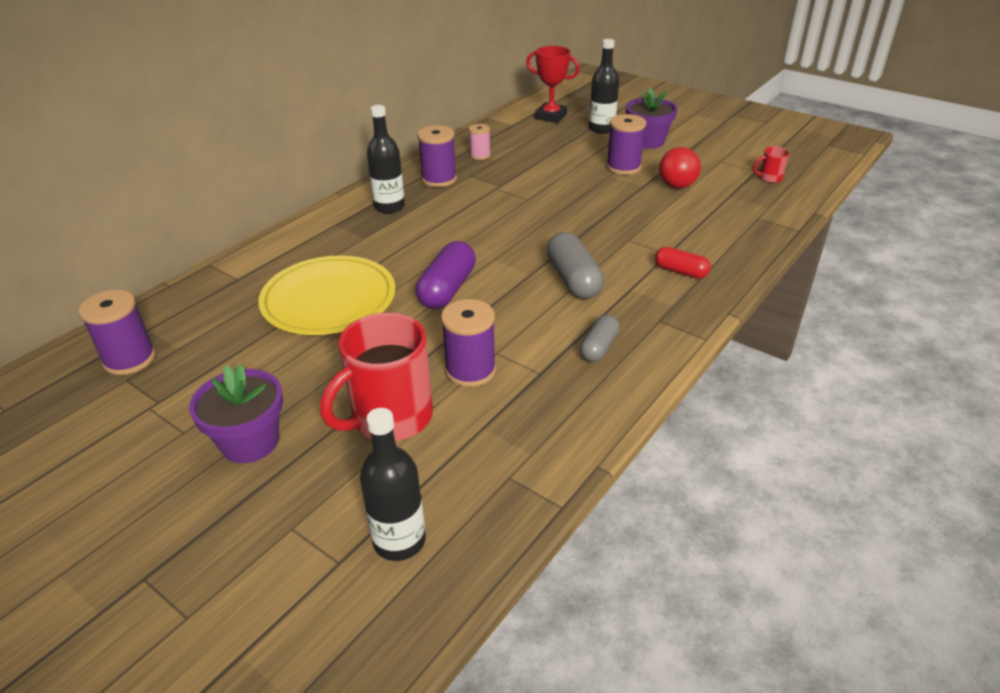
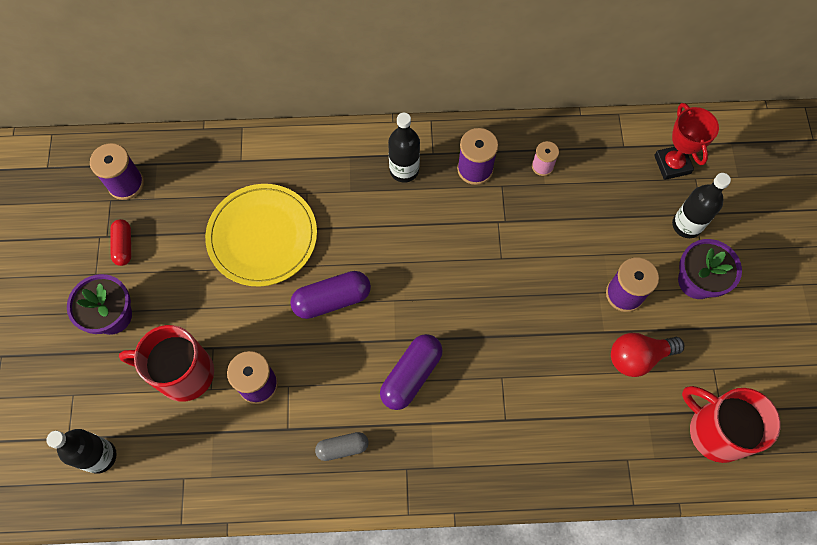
camera: 50 degrees right, 30 degrees up
(573, 280) = (411, 375): grey capsule -> purple capsule
(680, 271) = (485, 445): red capsule -> red capsule (124, 246)
(769, 178) = (715, 431): red mug -> red mug, size x2.31

